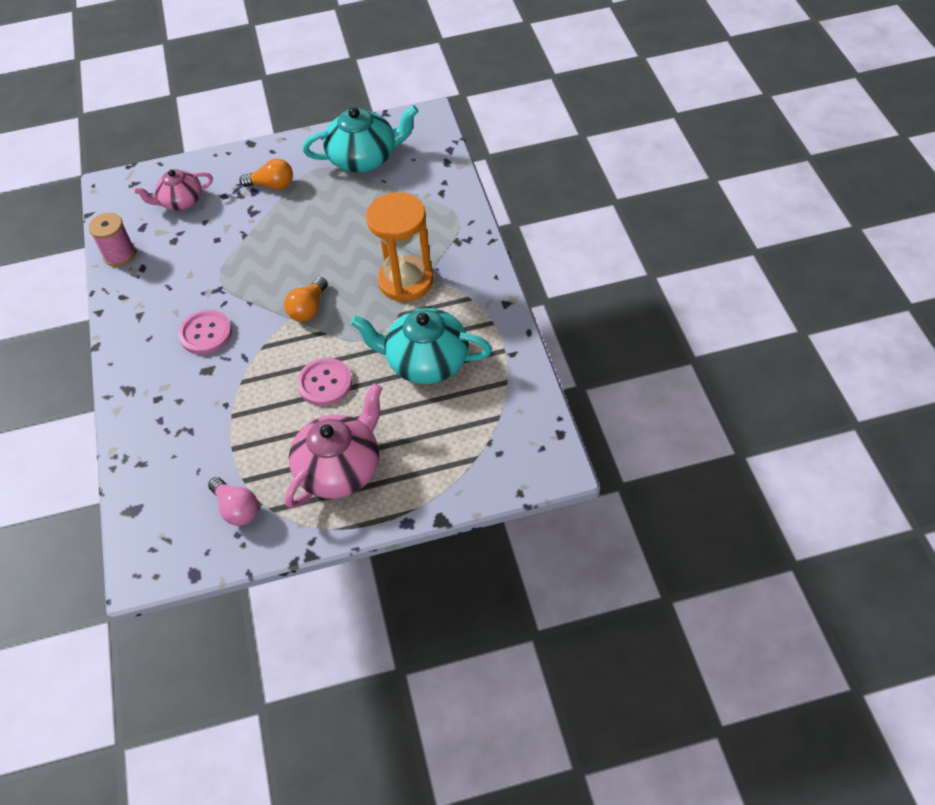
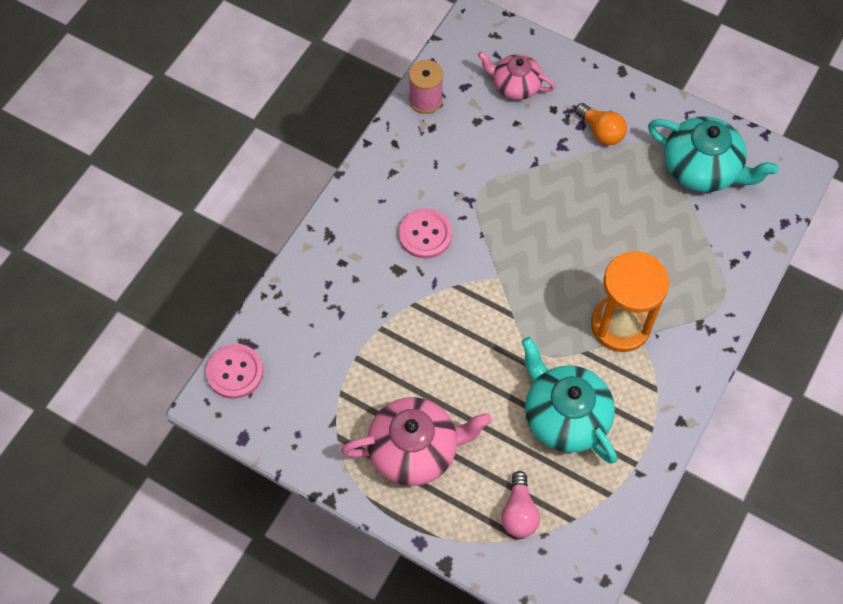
camera: 40 degrees right, 10 degrees up
(237, 509) = (315, 412): pink light bulb -> pink light bulb (519, 512)
(308, 309) = (521, 282): orange light bulb -> none
(325, 383) = (471, 363): pink button -> pink button (235, 372)

